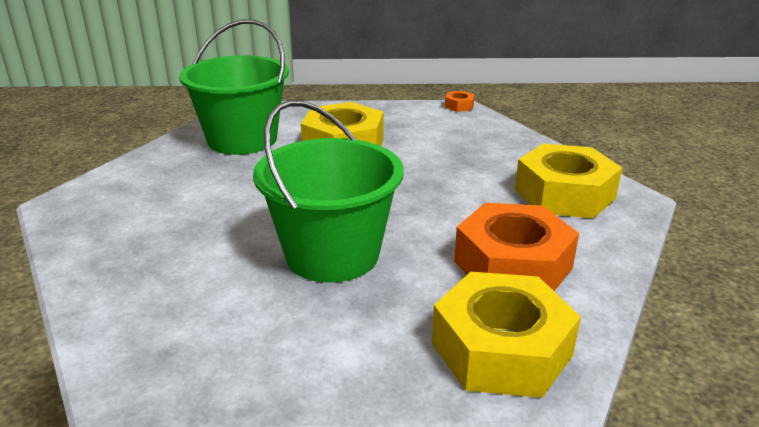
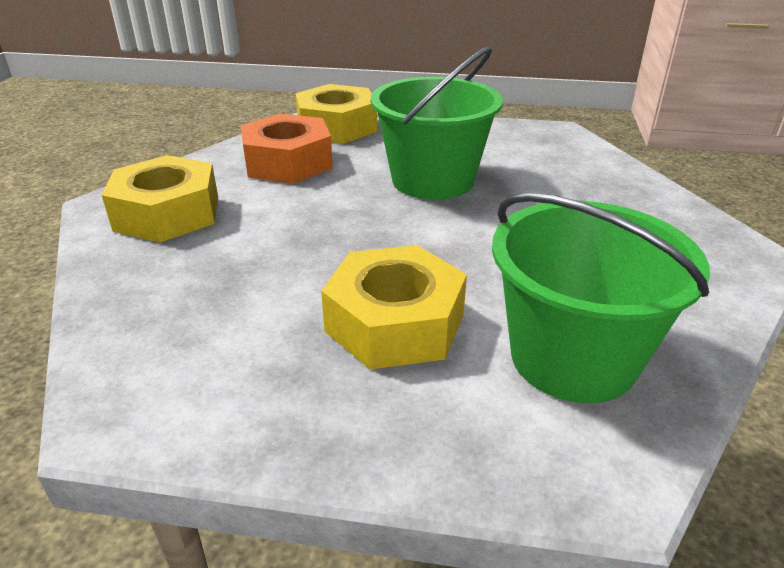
camera: 170 degrees left, 5 degrees up
(459, 106) = (105, 429): orange nut -> none

